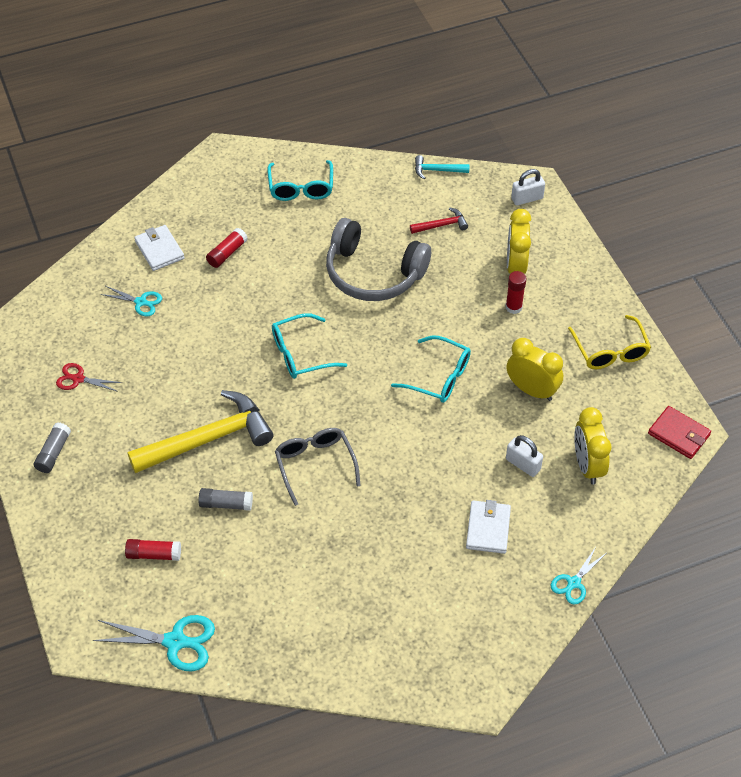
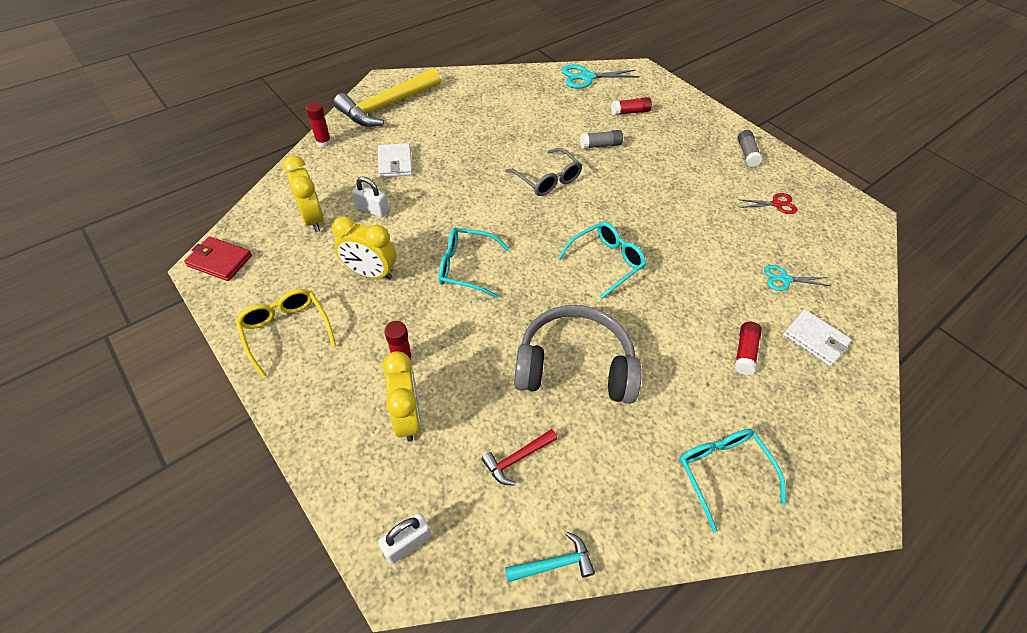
camera: 160 degrees right, 0 degrees up
(208, 439) = (641, 182): yellow hammer -> yellow hammer (387, 106)
(574, 583) = (323, 142): turquoise scissors -> red glue stick

